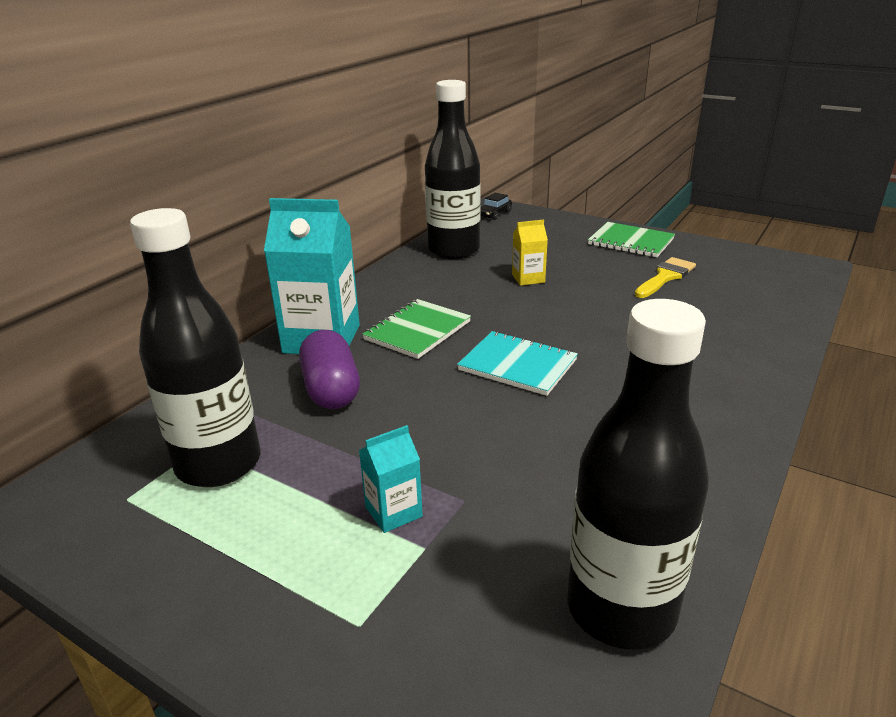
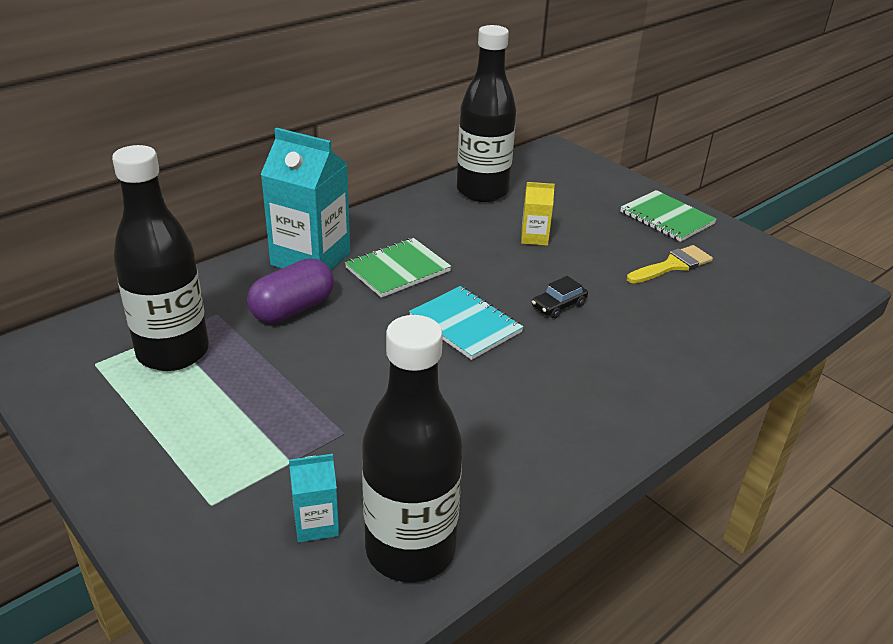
camera: 15 degrees right, 5 degrees up
(331, 389) = (293, 309): purple capsule -> purple capsule turned 45 degrees clockwise
(393, 512) = (284, 427): turquoise carton -> turquoise carton (316, 523)
(494, 214) = (549, 157): black car -> black car (558, 306)

